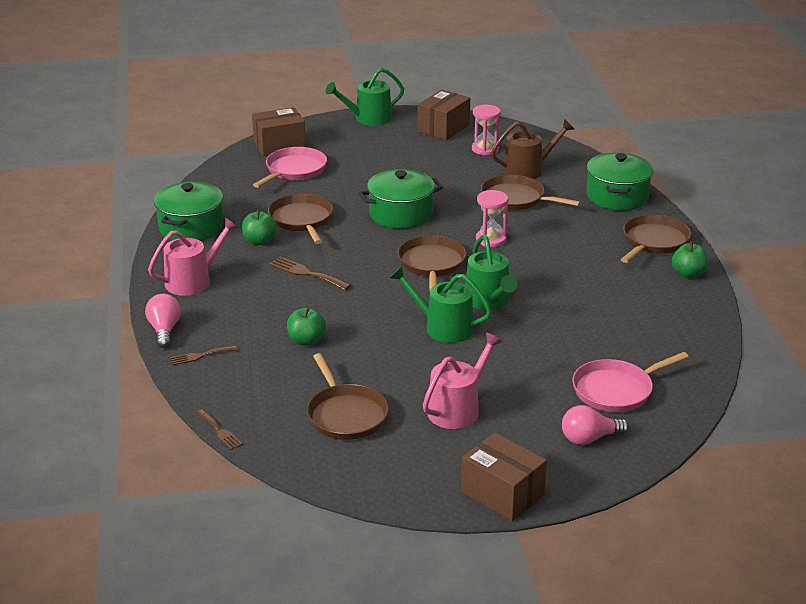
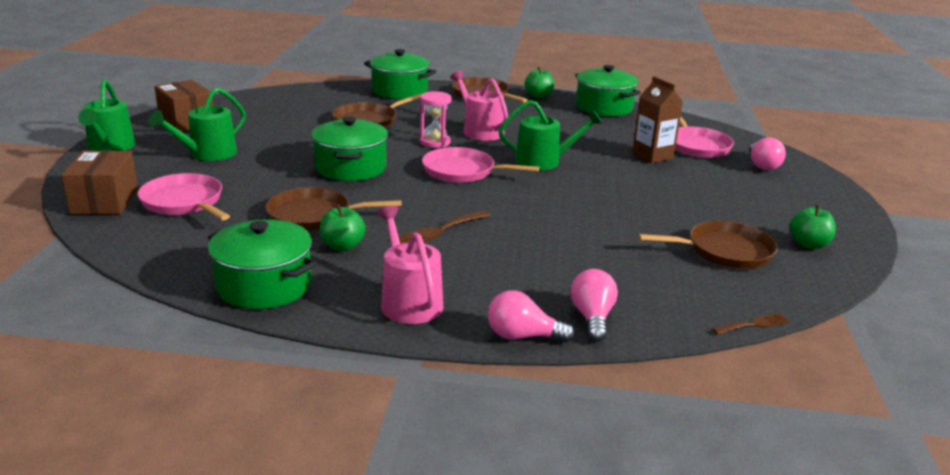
camera: 75 degrees left, 5 degrees down
(200, 356) = (592, 318): brown fork -> pink light bulb
(306, 340) = (581, 251): green apple -> green apple (808, 244)
(431, 264) = (462, 171): brown pan -> pink pan
(443, 327) = (581, 186): green watering can -> green watering can (208, 154)
(457, 409) = (718, 202): pink watering can -> pink watering can (480, 131)
(485, 149) = (256, 114): pink hourglass -> none
(502, 493) = (842, 207): brown box -> none
(528, 170) = (318, 108): brown watering can -> none
(557, 362) = (652, 156): none -> brown carton
(690, 319) = (604, 107): none -> green pot

